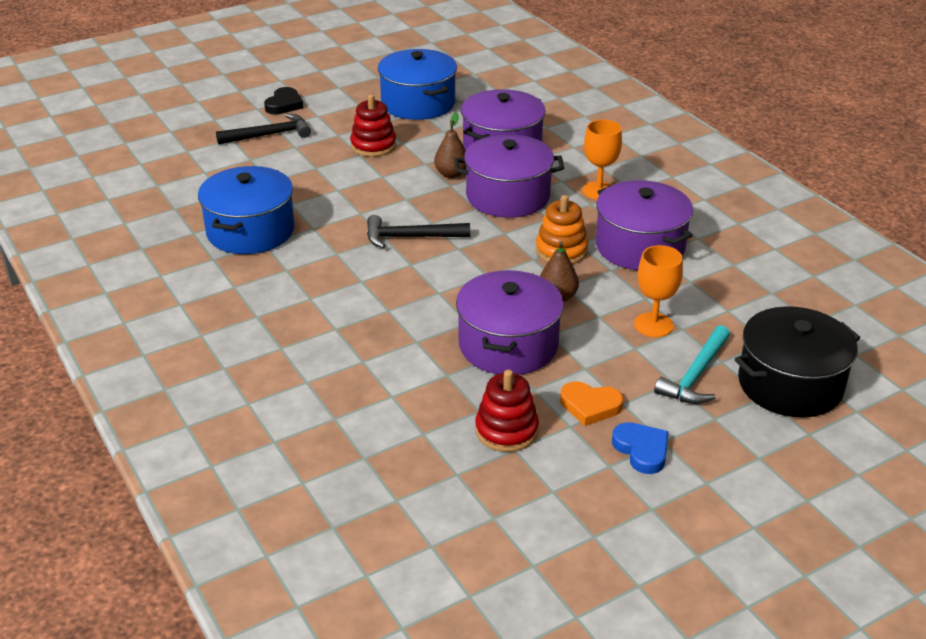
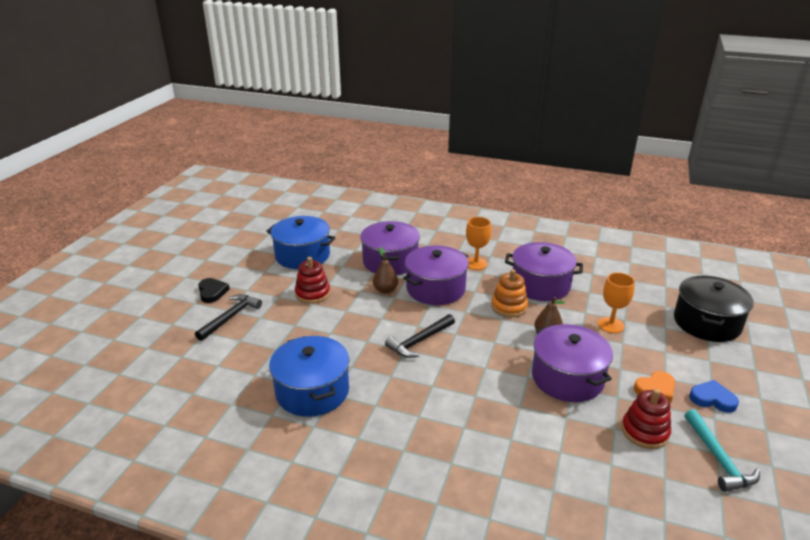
camera: 40 degrees left, 5 degrees down
(695, 375) = (668, 342): turquoise hammer -> turquoise hammer (718, 458)

